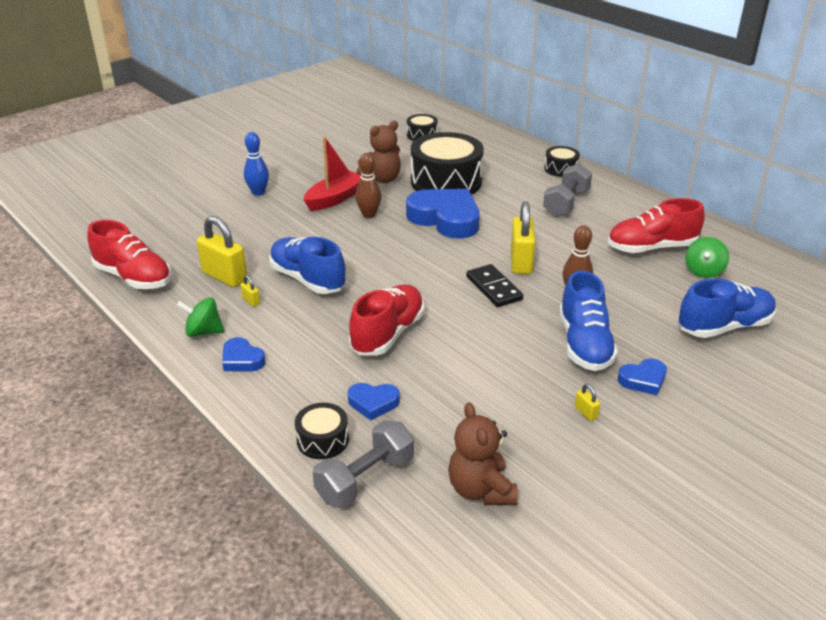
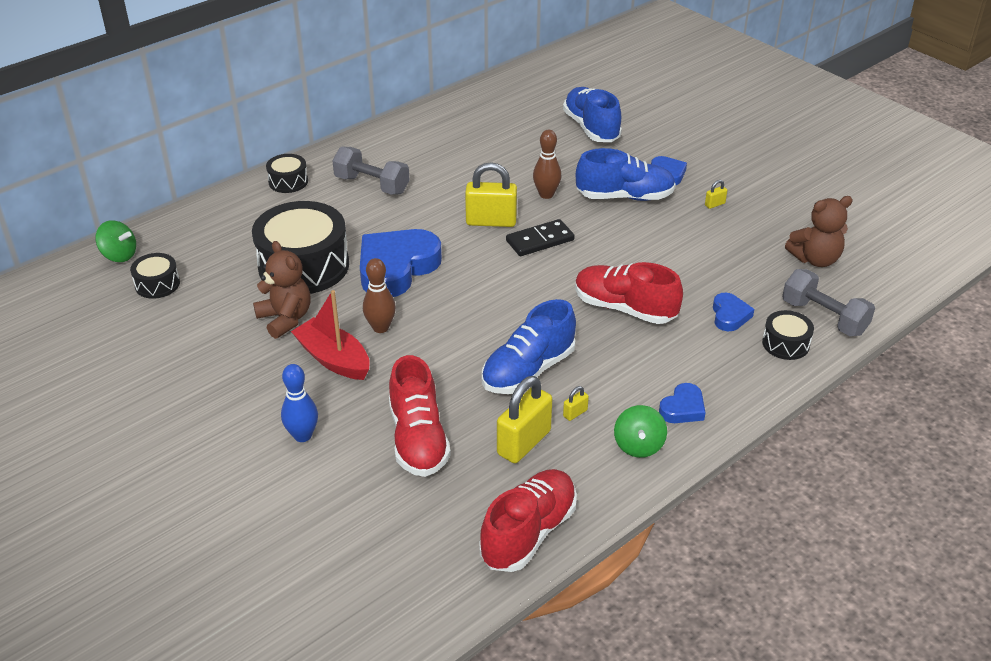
camera: 90 degrees left, 5 degrees up
(651, 248) = (466, 145): red shoe -> red shoe (418, 439)
(703, 271) = (507, 125): green spinning top -> green spinning top (119, 255)

